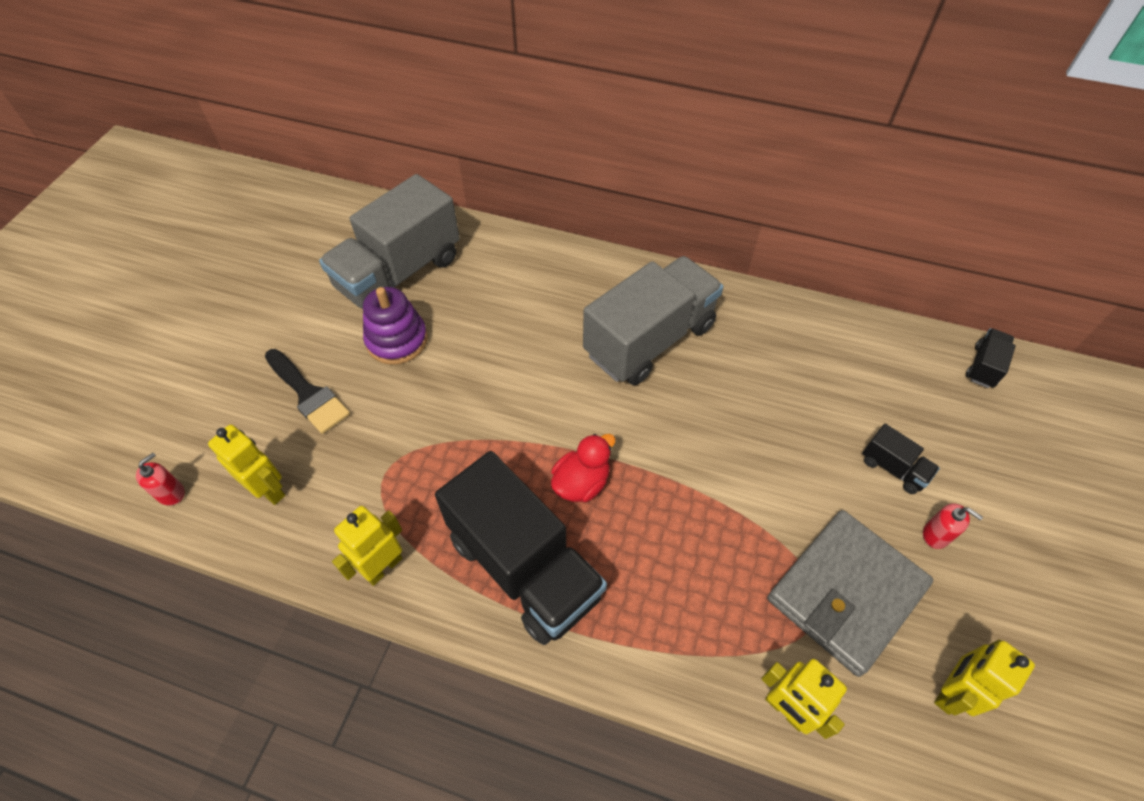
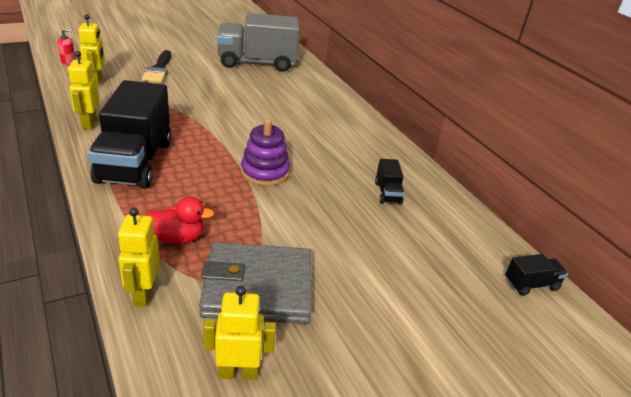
camera: 40 degrees right, 20 degrees down
(383, 567) = (89, 123): yellow robot -> yellow robot turned 90 degrees counterclockwise
(397, 340) = (219, 77): purple stacking toy -> purple stacking toy (265, 172)
(581, 483) = (208, 158): red duck -> red duck (178, 238)
(649, 340) = (330, 143): grey truck -> none
(893, 468) = (381, 272): black truck -> black truck (387, 193)
(936, 535) = (357, 314): red soap dispenser -> none

